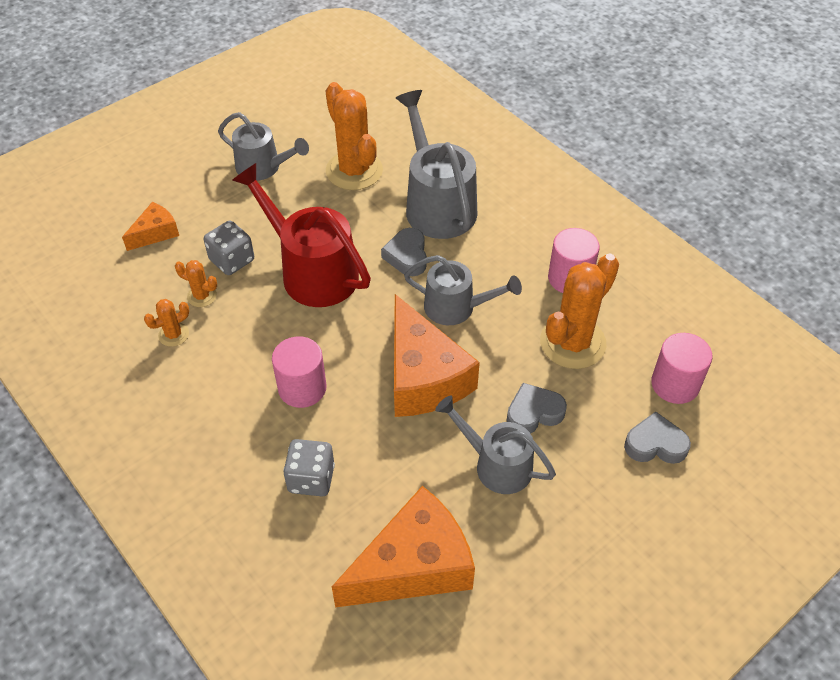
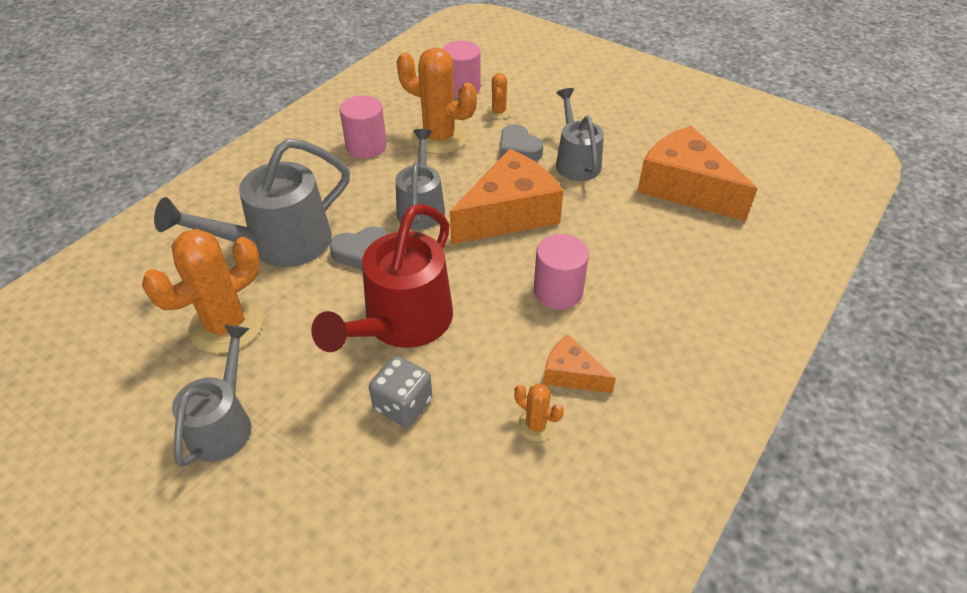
camera: 105 degrees left, 5 degrees down
(155, 233) = (372, 514): orange cheese -> orange cheese (571, 374)
(202, 296) = (469, 417): orange cactus -> orange cactus (498, 112)
(311, 478) = (648, 261): grey dice -> none
(496, 464) = (576, 161): grey watering can -> grey watering can turned 150 degrees clockwise
(655, 444) = (519, 93): grey heart -> none

